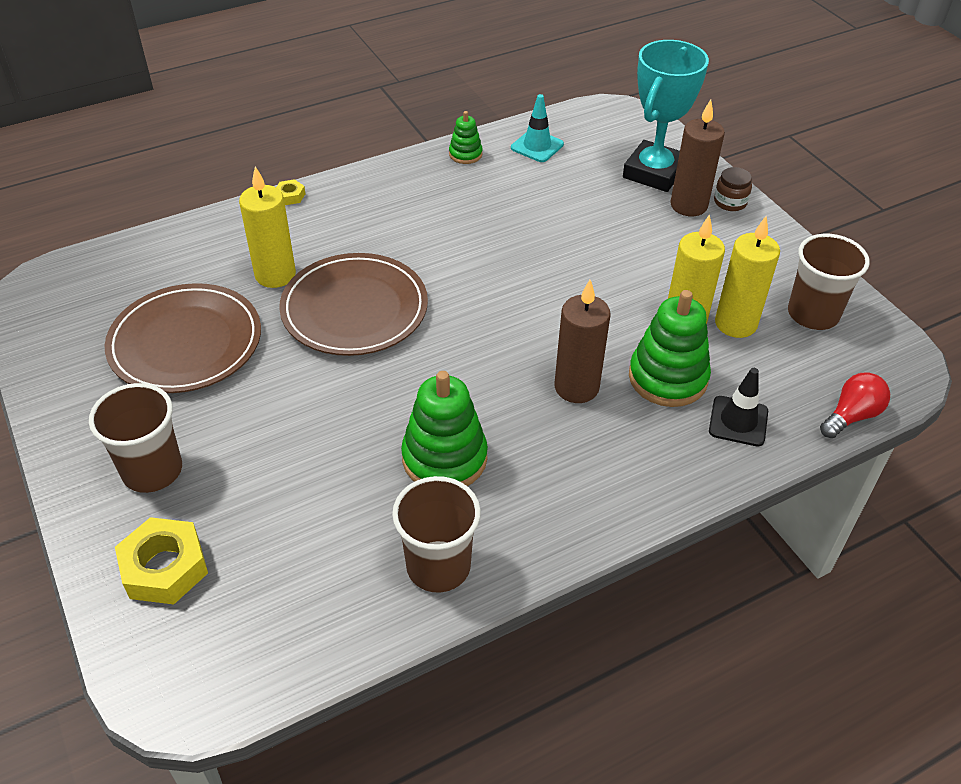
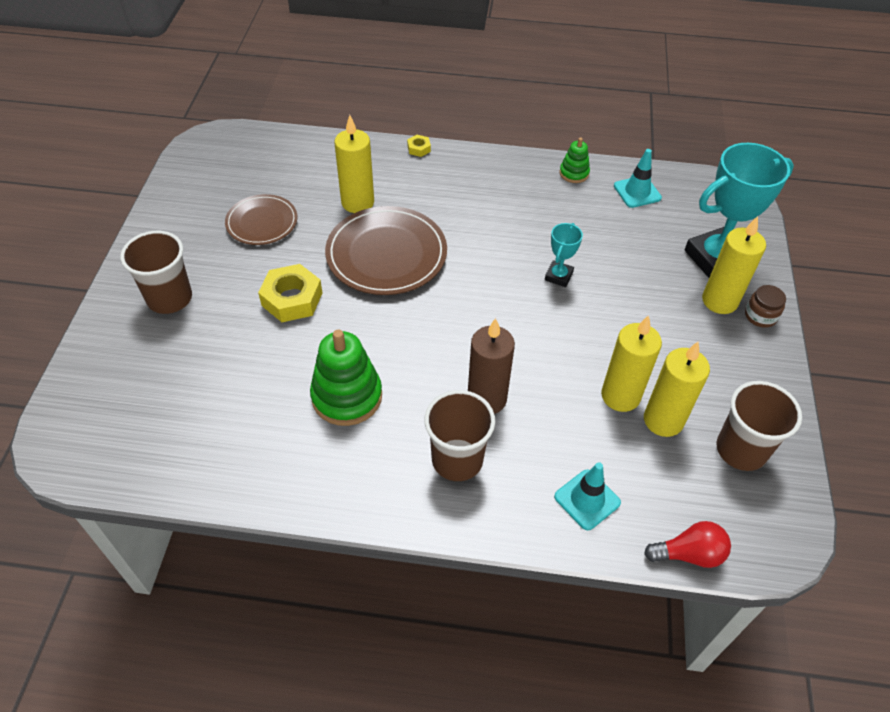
camera: 35 degrees right, 5 degrees up
(165, 568) = (122, 366): yellow nut -> yellow nut (292, 299)
(185, 343) = (262, 222): brown plate -> brown plate, size x0.61
(438, 566) = (274, 469): brown cup -> brown cup (457, 460)
(537, 250) = (558, 276): none -> turquoise trophy
(668, 378) = (564, 432): green stacking toy -> none
(688, 205) = (719, 301): brown candle -> yellow candle
(738, 421) = (587, 499): black traffic cone -> turquoise traffic cone

